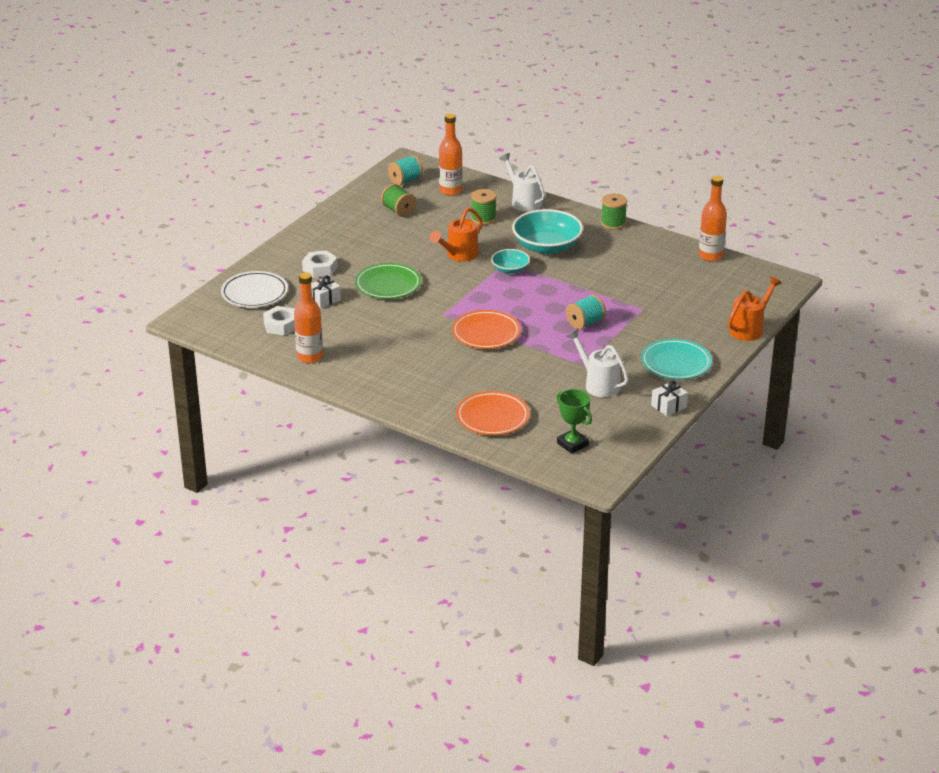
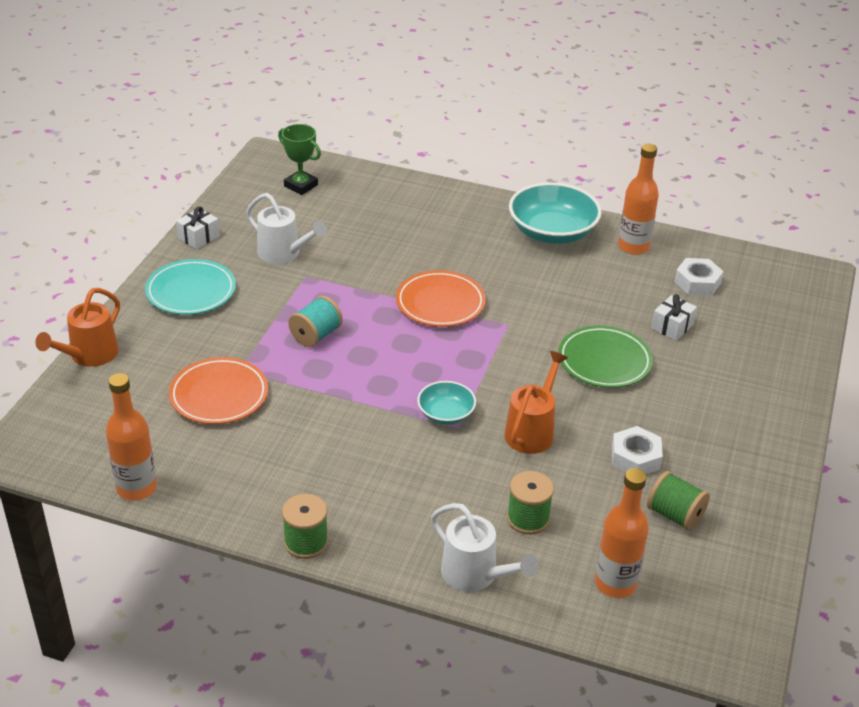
camera: 165 degrees right, 5 degrees up
(254, 293) = (767, 324): white plate -> none
(320, 269) = (714, 376): white nut -> white nut (635, 457)
(405, 181) = (708, 598): turquoise spool -> none
(492, 417) = (394, 203): orange plate -> orange plate (219, 395)
(547, 246) = (404, 469): turquoise bowl -> turquoise bowl (552, 232)

